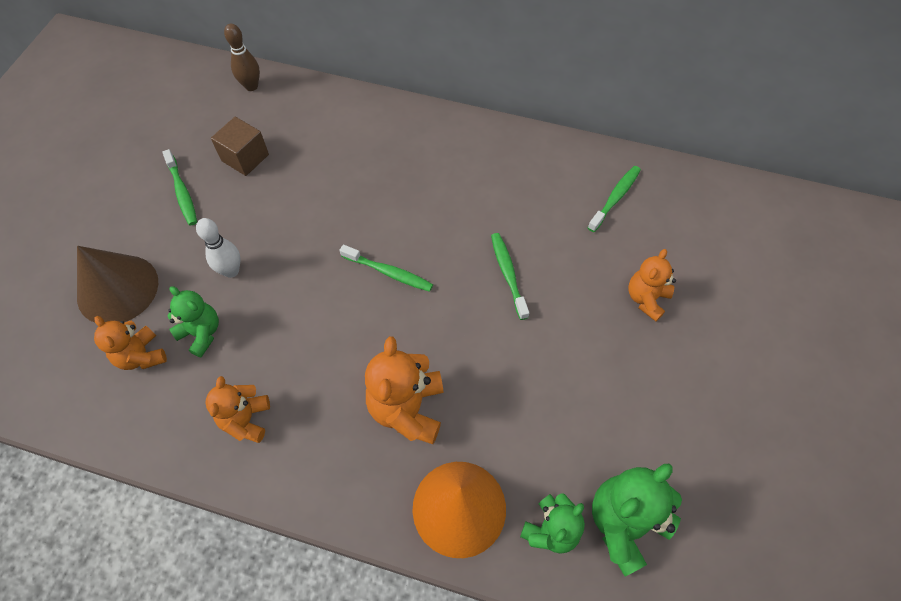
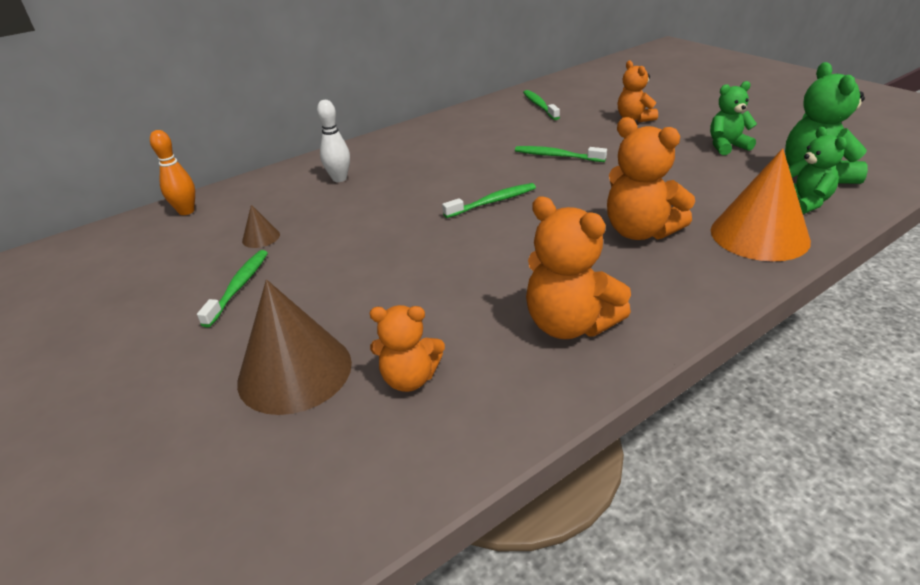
camera: 50 degrees left, 25 degrees down
(182, 192) = (239, 287): green toothbrush -> green toothbrush turned 90 degrees counterclockwise
(201, 333) = (431, 324): green teddy bear -> green teddy bear (727, 146)
(231, 271) = (380, 283): white bowling pin -> white bowling pin (339, 179)
(245, 158) = (261, 237): brown cube -> brown cone
(246, 419) = (569, 324): orange teddy bear -> orange teddy bear, size x1.55
(251, 86) = (186, 211): brown bowling pin -> orange bowling pin

